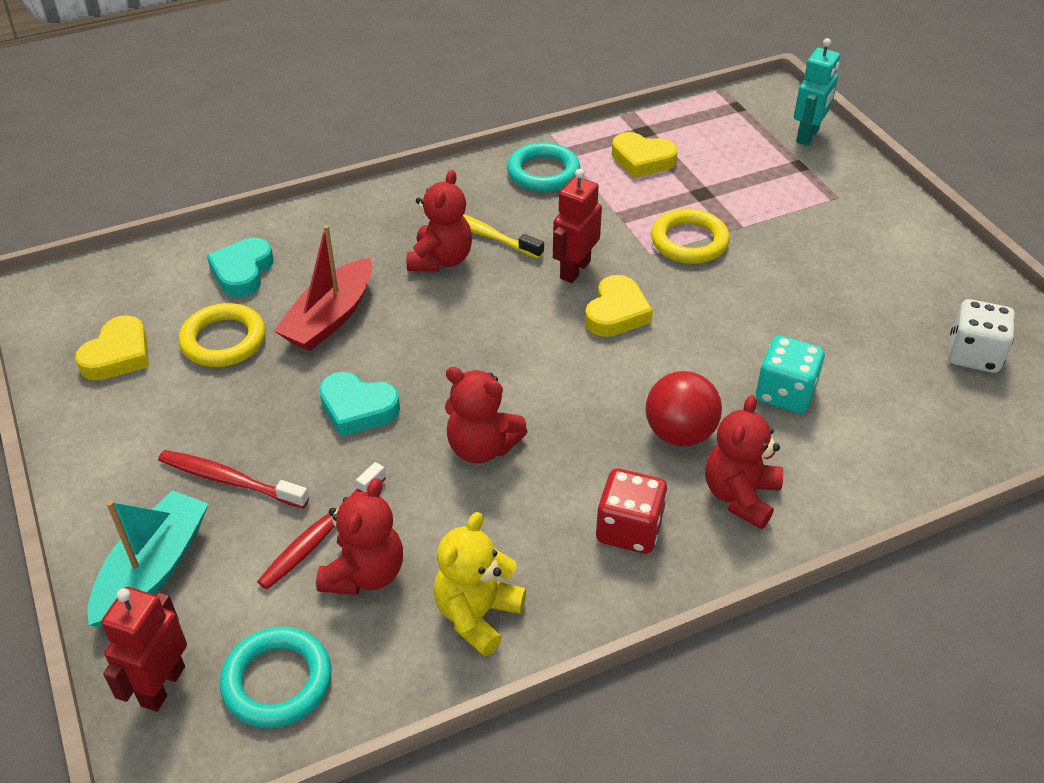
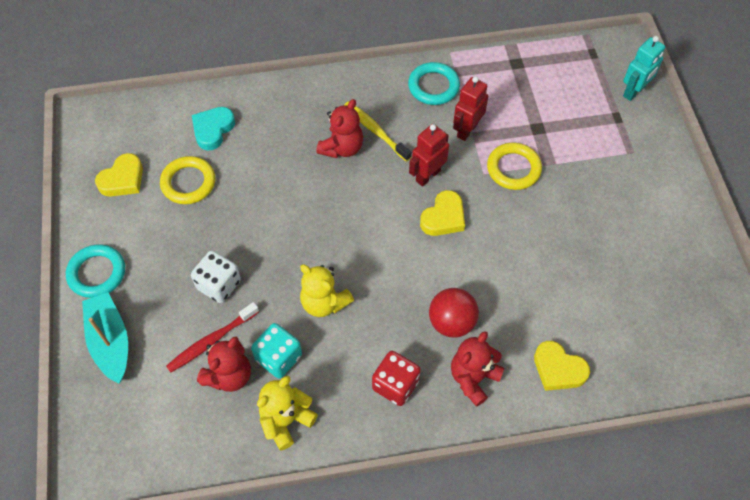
camera: 15 degrees right, 15 degrees up
(153, 569) = (110, 341): turquoise boat -> turquoise boat turned 60 degrees counterclockwise
(162, 686) = (99, 420): red robot -> red robot (467, 130)
(229, 480) = (167, 289): red toothbrush -> none
(277, 681) = (162, 434): turquoise ring -> turquoise ring (97, 273)
(330, 318) = (258, 180): red boat -> none
(357, 408) = (256, 254): turquoise heart -> none
(482, 447) = (324, 302): red teddy bear -> yellow teddy bear
(642, 160) = (506, 89): yellow heart -> yellow heart (558, 369)
(785, 393) = (532, 308): turquoise dice -> turquoise dice (278, 358)
(973, 355) = (673, 307): white dice -> white dice (219, 285)

